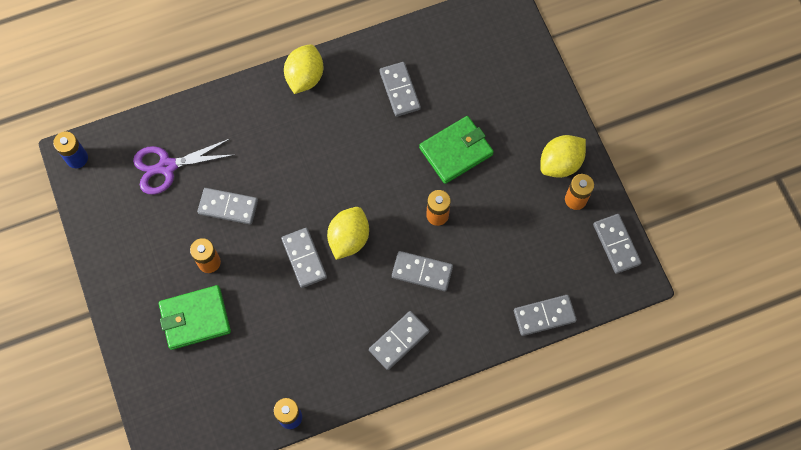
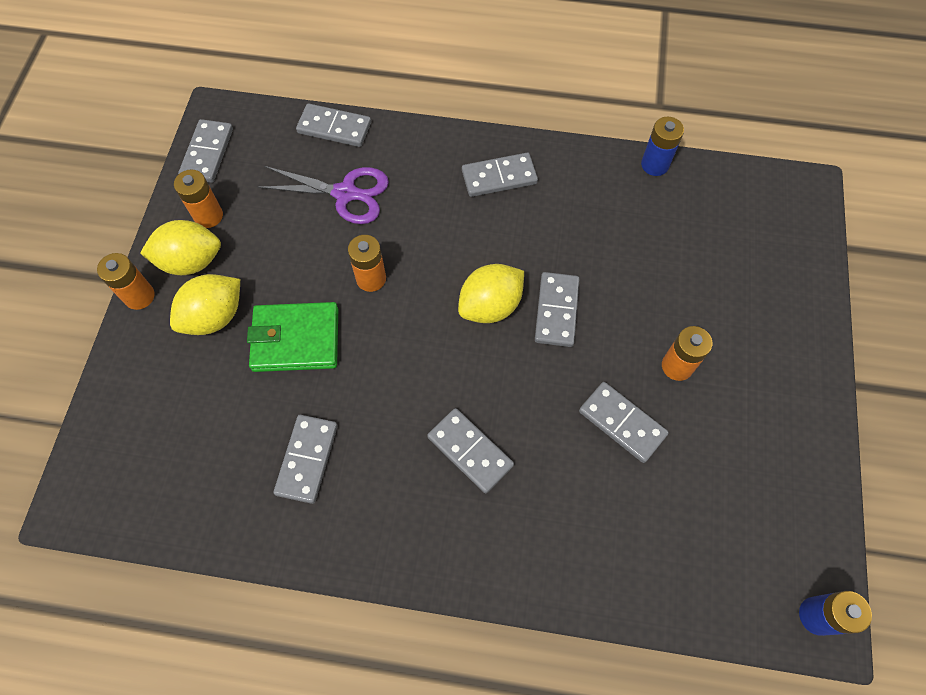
camera: 150 degrees left, 5 degrees down
(167, 167) = (683, 526): purple scissors -> purple scissors (345, 193)
(195, 318) = (721, 310): green wallet -> none
(305, 77) = (421, 556): yellow lemon -> yellow lemon (214, 317)
(422, 272) = (430, 229): grey domino -> grey domino (470, 451)
(572, 125) = (139, 296): none -> orange battery

